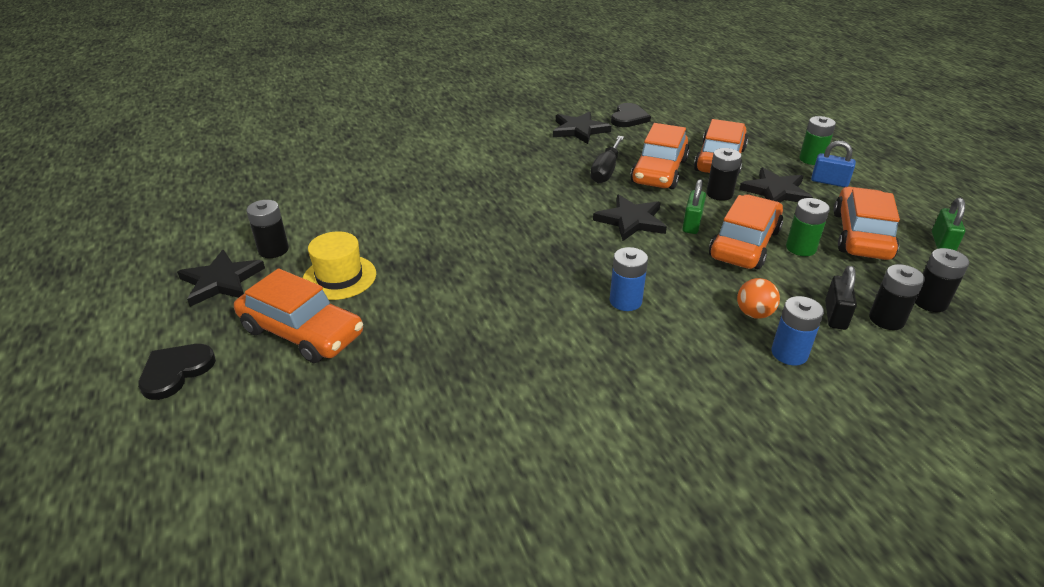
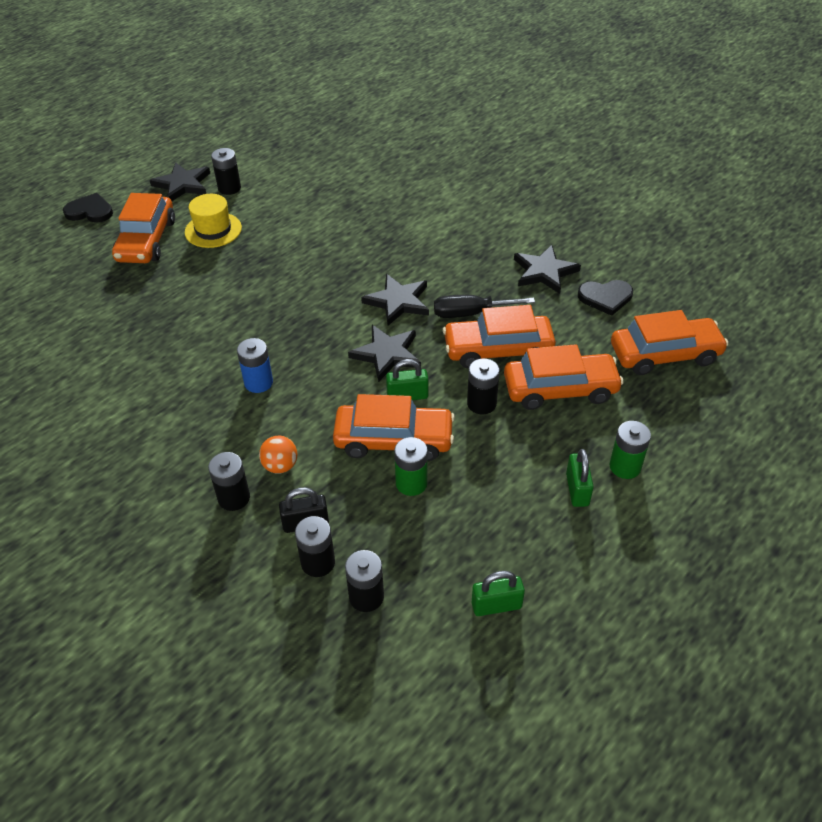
camera: 65 degrees right, 10 degrees up
(776, 191) = (519, 447): black star -> black star (398, 302)
(789, 353) = (234, 498): blue battery -> black battery
(829, 182) = (577, 489): blue padlock -> green padlock
(861, 235) = (468, 530): orange car -> orange car (665, 354)

